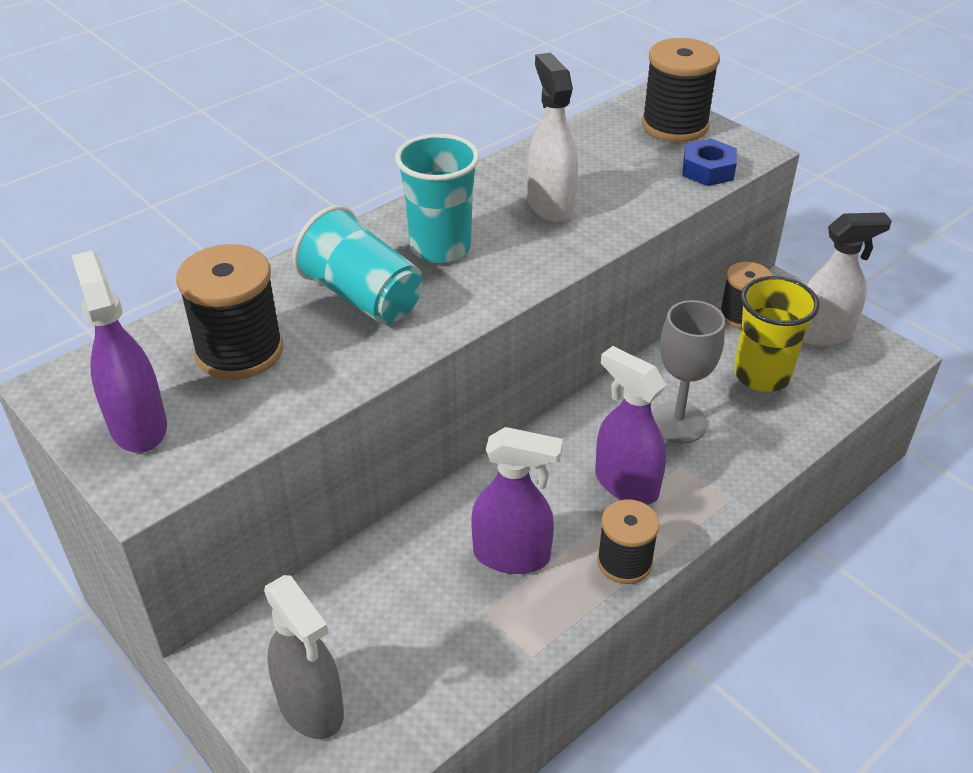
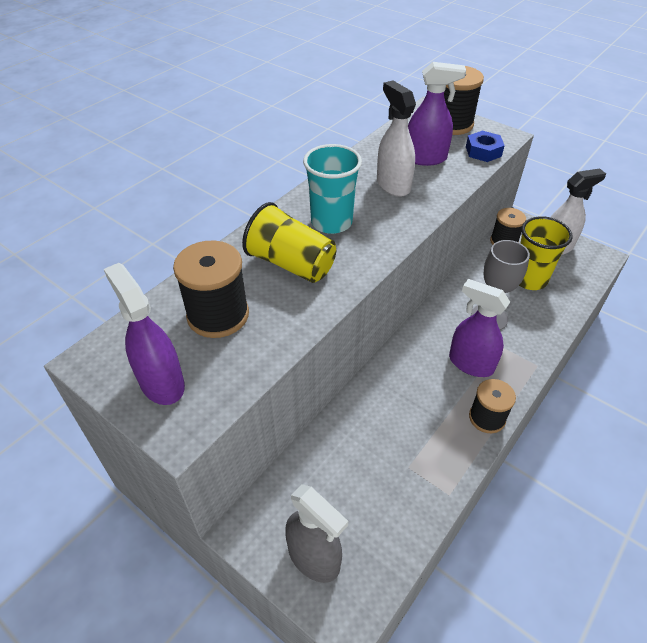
camera: 10 degrees left, 5 degrees up
(363, 297) = (291, 264): turquoise cup -> yellow cup
(512, 555) = (414, 424): purple spray bottle -> purple spray bottle (425, 158)

